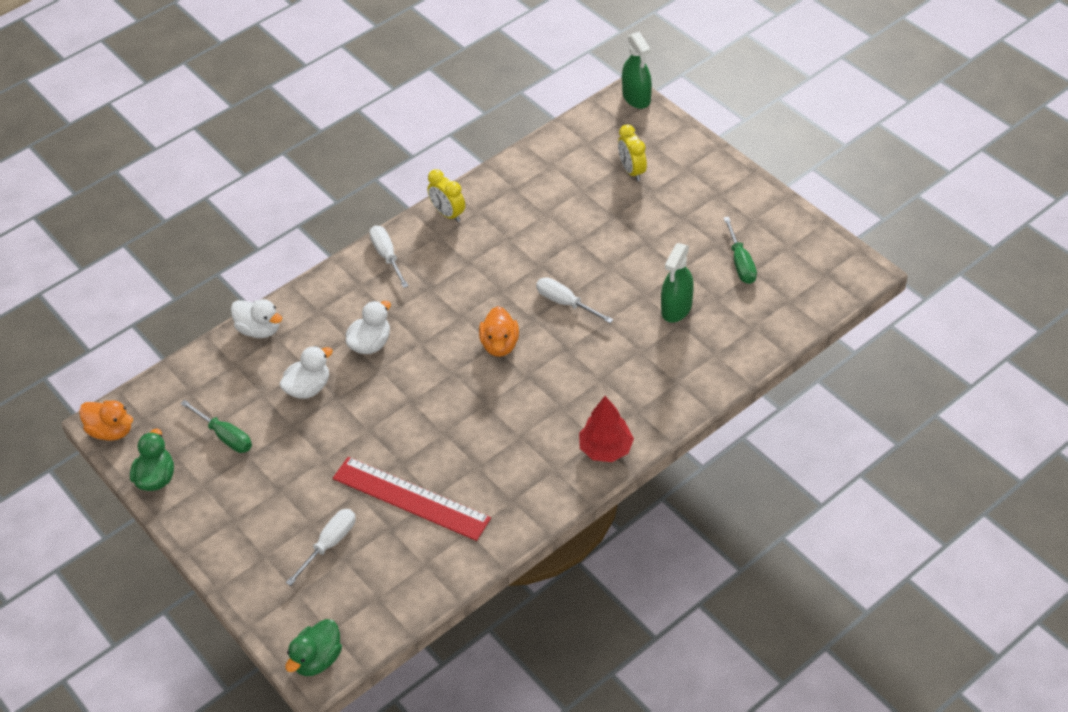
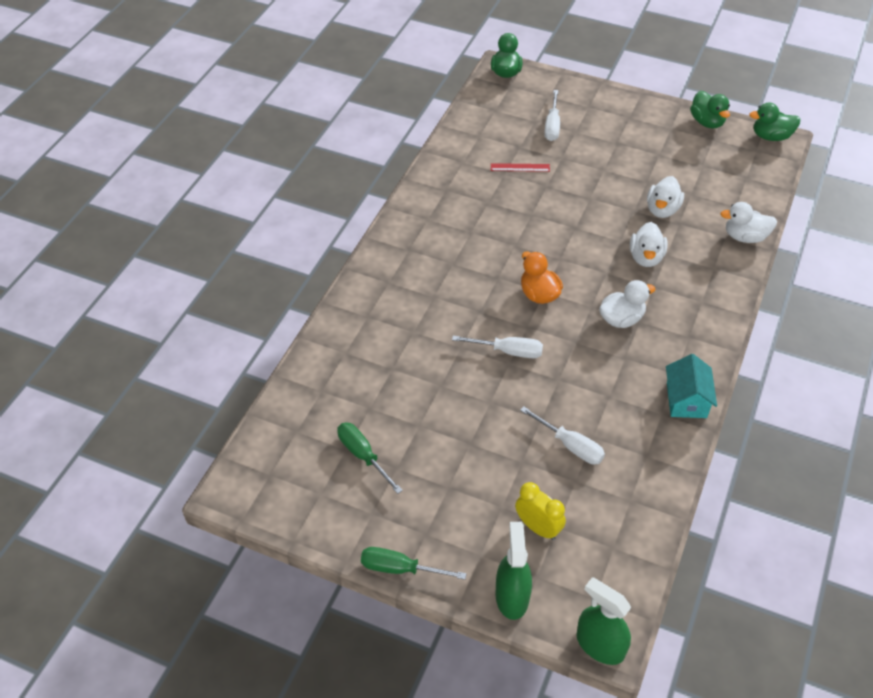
camera: 150 degrees right, 0 degrees up
(111, 431) = (771, 136): orange duck -> green duck
(225, 436) = (688, 160): green screwdriver -> green screwdriver (400, 569)
(387, 256) = (703, 336): white screwdriver -> white screwdriver (570, 445)
(411, 498) = (520, 167): red ruler -> red ruler, size x0.44
(444, 295) = (621, 319): none -> white duck
(448, 214) = (686, 400): yellow clock -> turquoise house
(606, 449) = (397, 246): red tree -> none
(676, 308) = (402, 383): green spray bottle -> green spray bottle (512, 596)

